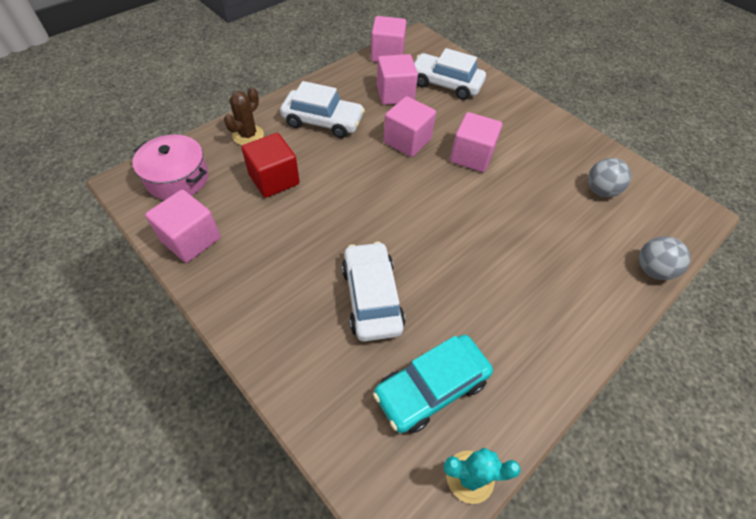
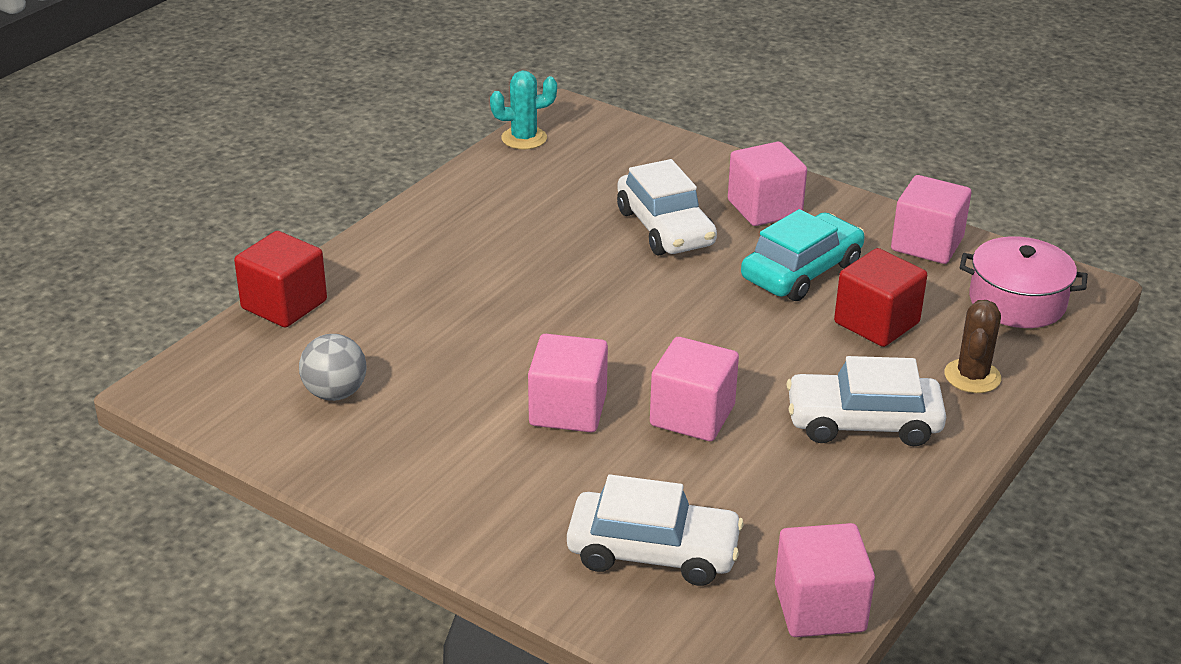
camera: 170 degrees right, 20 degrees down
(395, 94) = (754, 505): pink cube -> pink cube (764, 208)
(431, 388) = (573, 177): turquoise car -> turquoise car (801, 271)
(652, 270) = (284, 304): grey ball -> red cube

